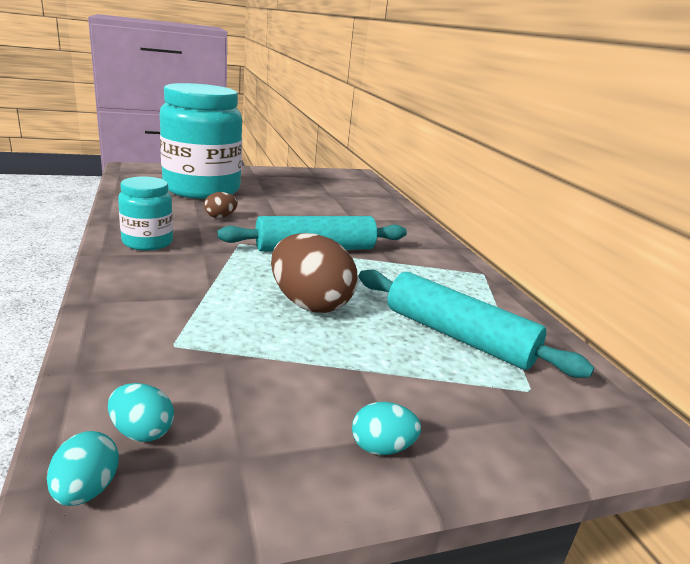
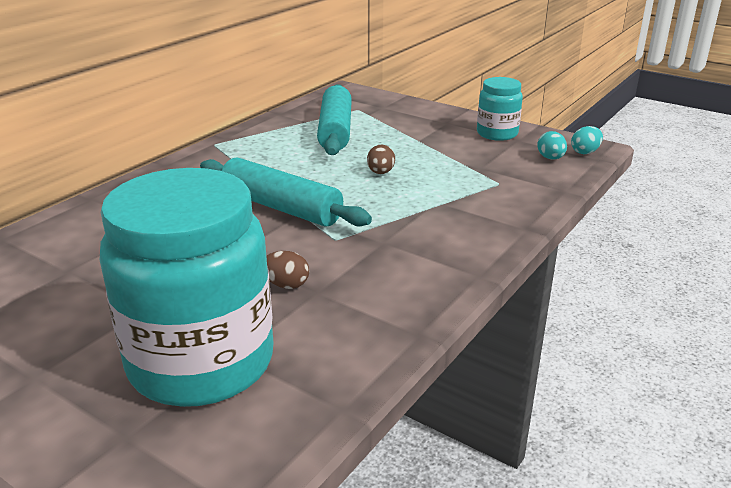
camera: 125 degrees left, 5 degrees up
(147, 242) = (419, 274): turquoise jar -> turquoise jar (497, 134)
(310, 304) = (380, 173): brown egg -> brown egg, size x0.48
(381, 447) = (459, 122): turquoise egg -> none

